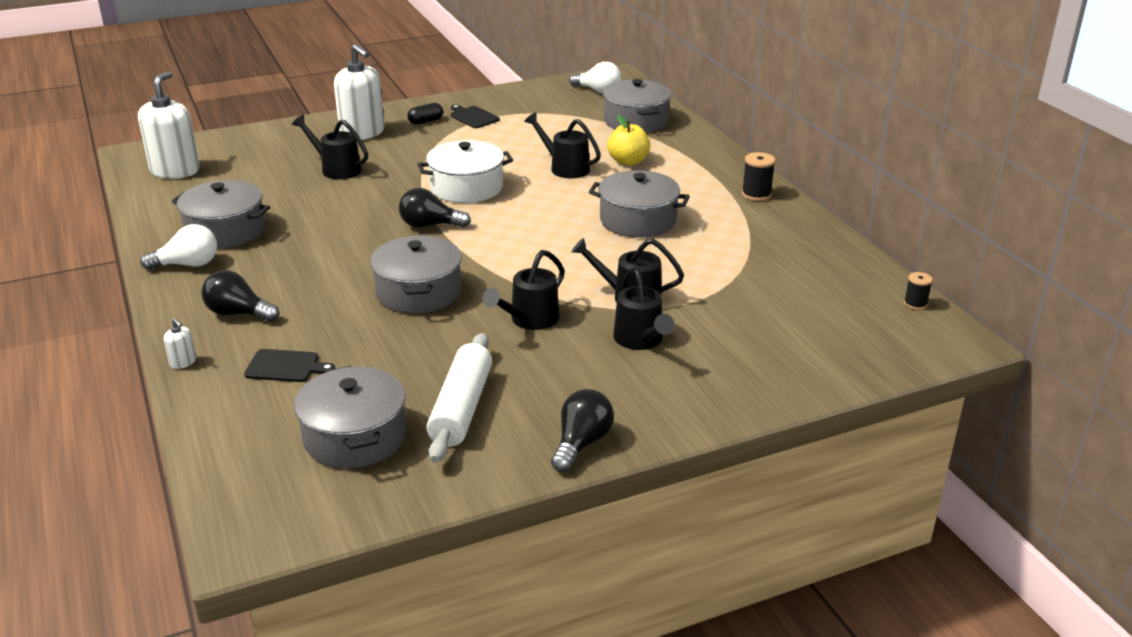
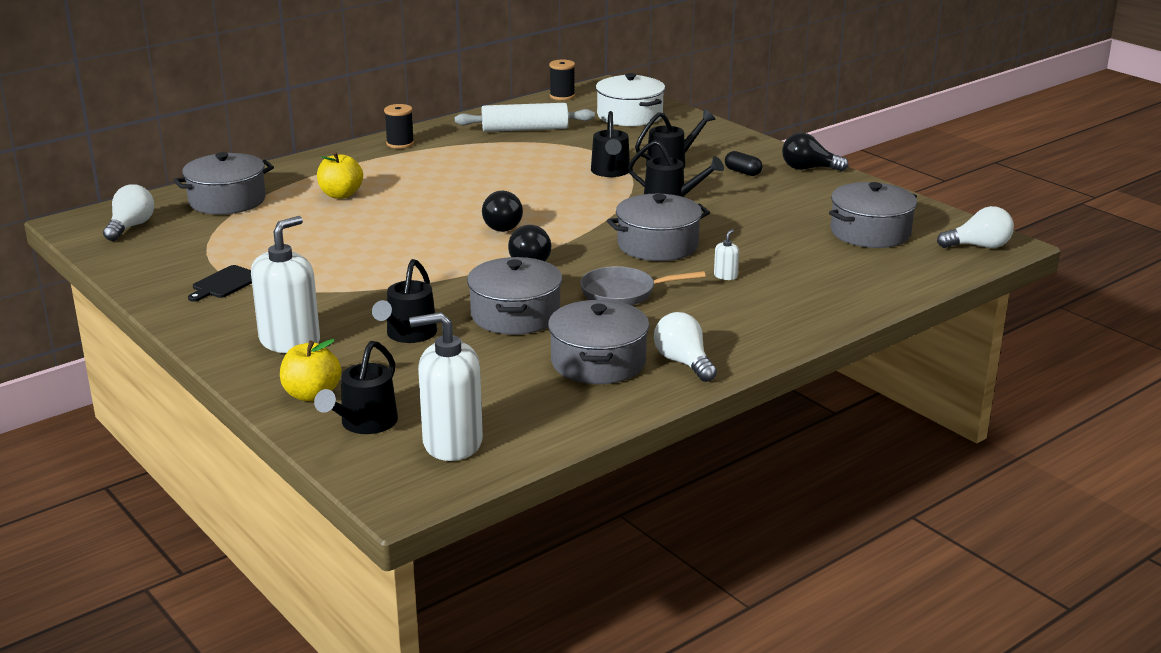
camera: 105 degrees left, 5 degrees down
(183, 362) = (845, 317): white soap dispenser -> white soap dispenser (725, 276)
(238, 313) = (752, 313): black light bulb -> black light bulb (504, 225)
(254, 515) = (979, 246): none -> white light bulb
(281, 136) = (312, 395): none -> yellow apple
(285, 366) = (811, 274): black cutting board -> none
(331, 258) = (623, 293): none -> grey pan
(426, 121) = (243, 309): black capsule -> black capsule (743, 172)
(461, 408) = (805, 206): white rolling pin -> white rolling pin (525, 129)
(466, 187) = (432, 257): white pot -> white pot (630, 116)
(565, 168) = (365, 219): black watering can -> black watering can (364, 424)
(638, 220) = (473, 180): grey pot -> grey pot (515, 315)
(915, 304) = (562, 96): black spool -> black spool, size x1.52

